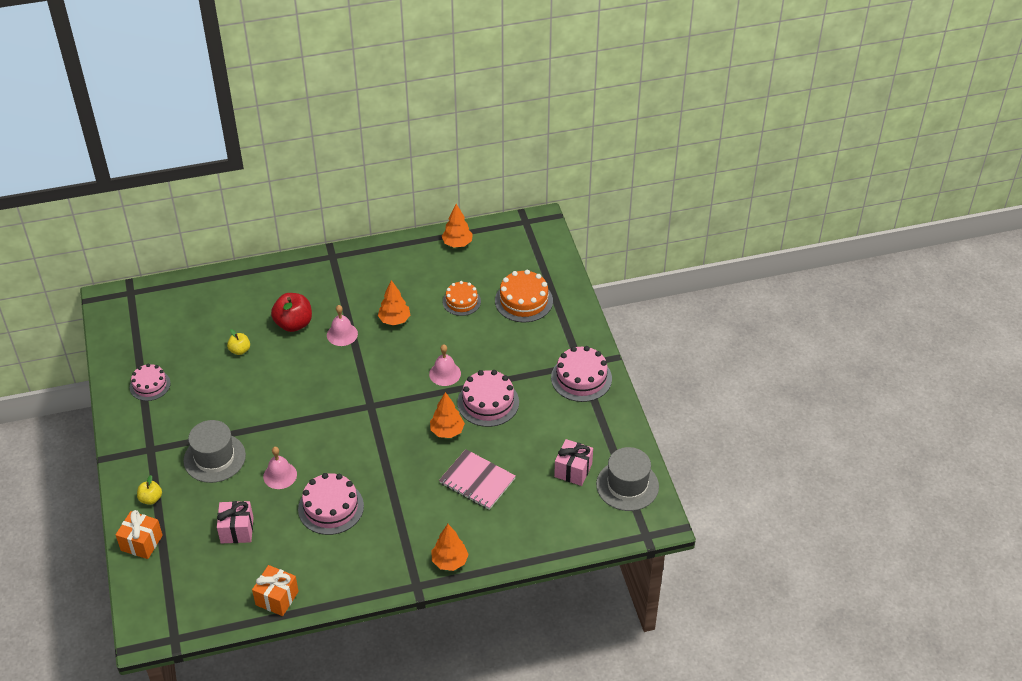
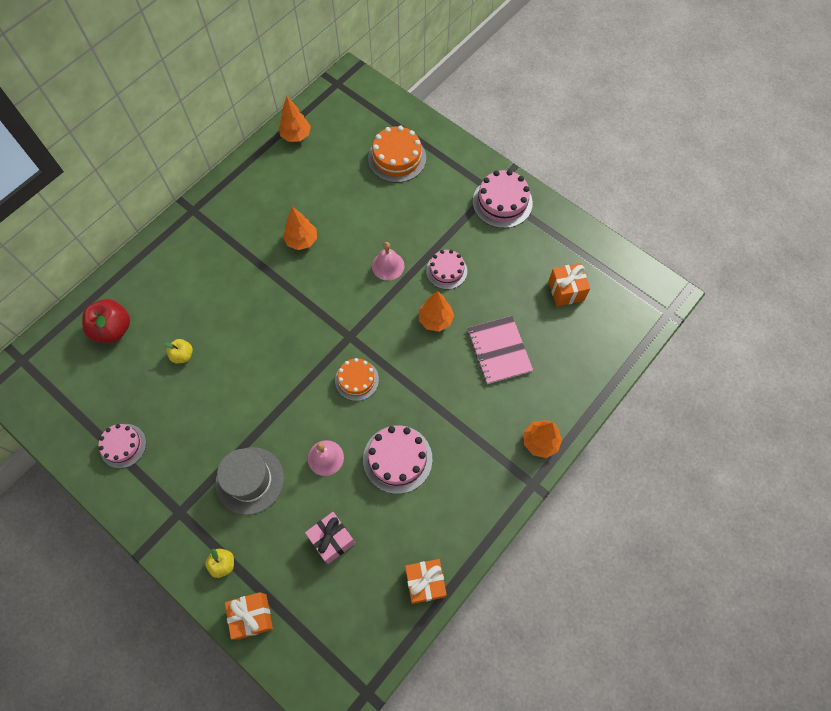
camera: 35 degrees left, 20 degrees up
(293, 324) = (212, 298): red apple -> red apple (113, 329)
(342, 334) = (266, 282): pink bell -> none
(461, 301) = (345, 189): orange cake -> orange cake (357, 380)
(477, 481) = (499, 350): pink notebook -> pink notebook turned 75 degrees clockwise
(488, 402) = (446, 271): pink cake -> pink cake, size x0.66
(573, 470) = (566, 291): pink gift -> orange gift
(627, 485) = (617, 277): grey hat -> none

